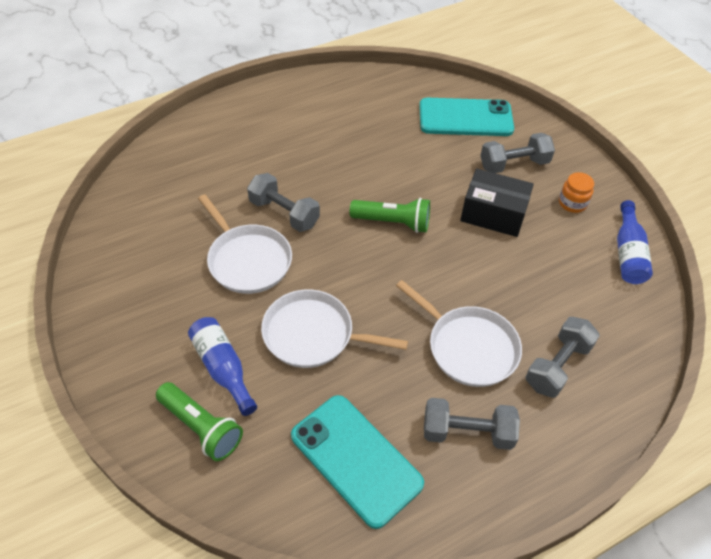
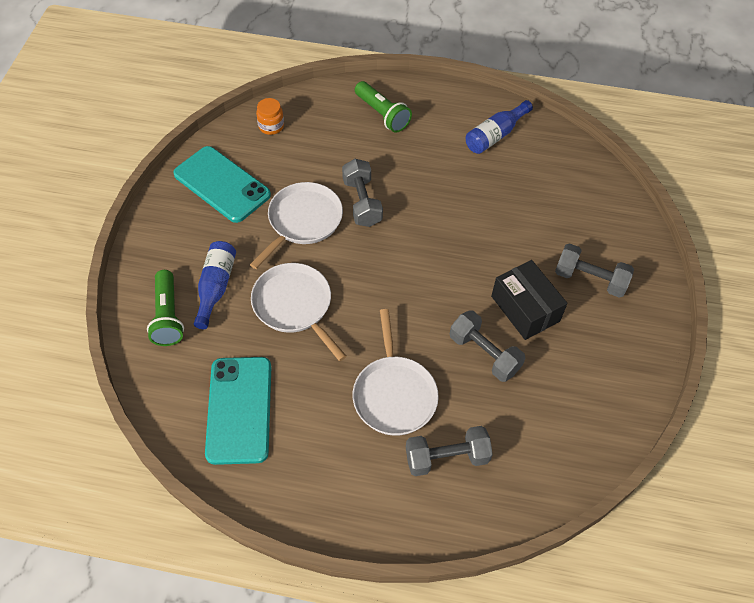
camera: 40 degrees right, 5 degrees up
(247, 260) = (302, 221): white pan -> white pan turned 150 degrees counterclockwise
(393, 222) = (436, 262): green flashlight -> green flashlight (382, 114)
(465, 118) = (591, 213): turquoise phone -> turquoise phone (222, 184)
(467, 432) = (330, 451): grey dumbbell -> grey dumbbell (484, 353)
(572, 203) = (606, 345): orange jar -> orange jar (271, 126)
(628, 253) = (608, 418): blue bottle -> blue bottle (495, 135)

